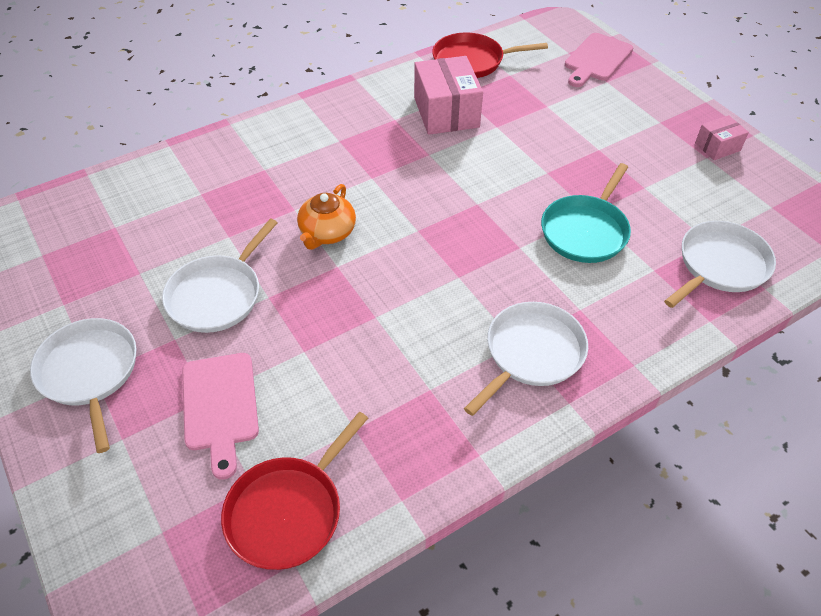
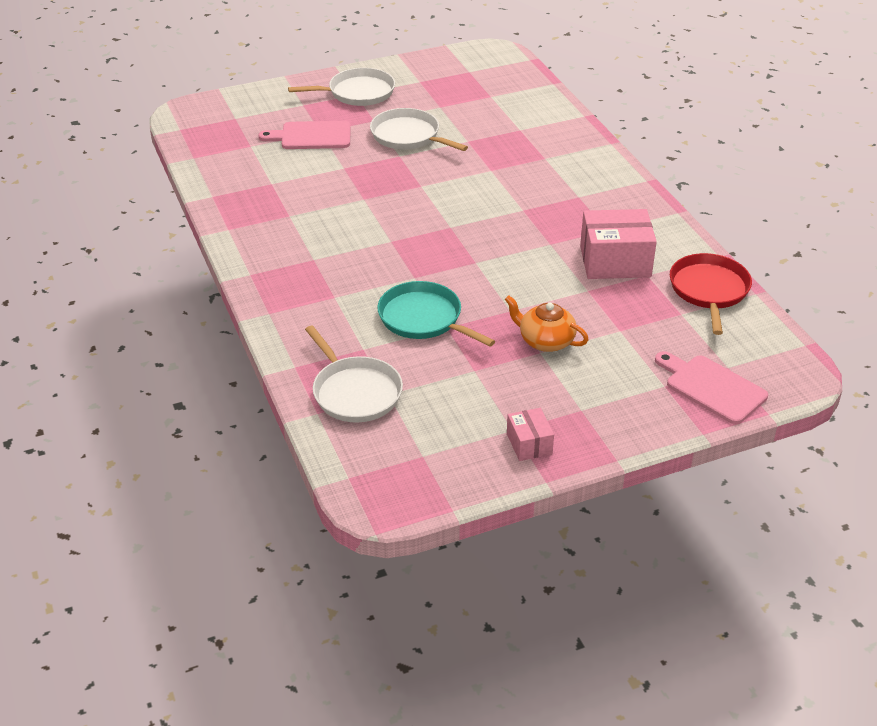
camera: 100 degrees right, 10 degrees down
(288, 511) = (226, 157): red pan -> none
(327, 233) = (459, 183): orange teapot -> orange teapot (545, 341)
(531, 353) = (300, 264): white pan -> none

